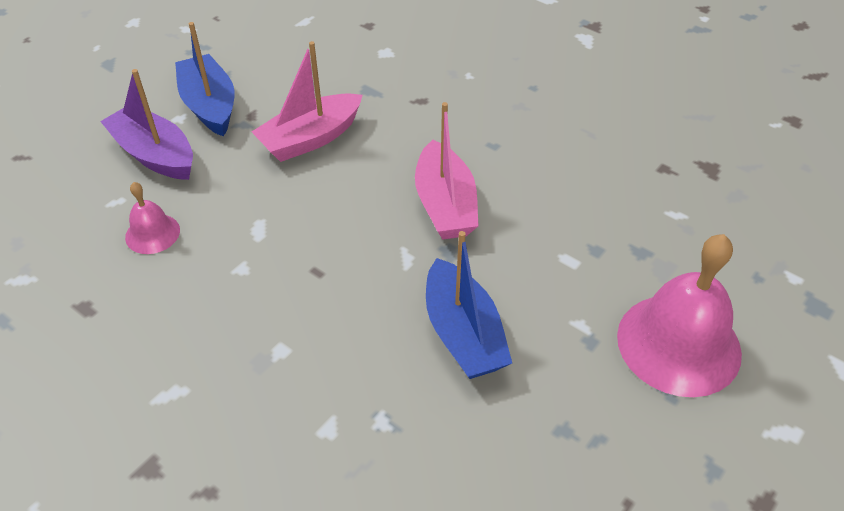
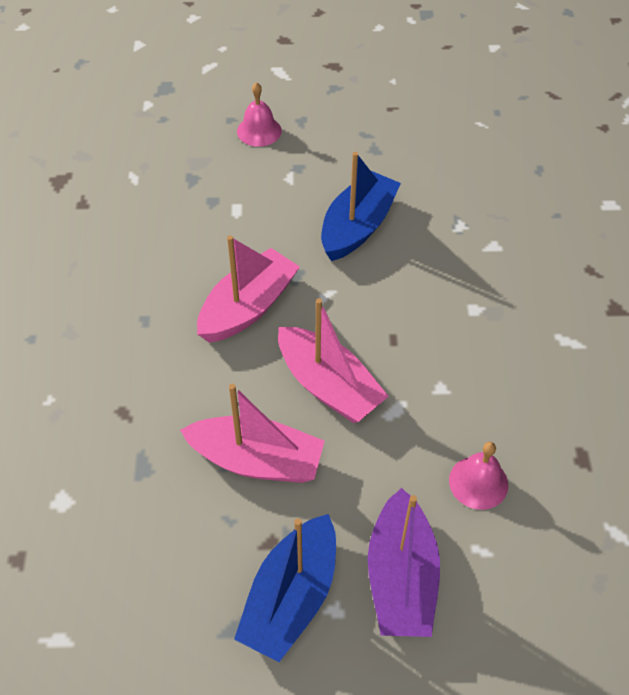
camera: 130 degrees left, 5 degrees up
(322, 206) = (328, 386): none -> pink boat
(678, 344) = (259, 131): pink bell -> pink bell, size x0.49

